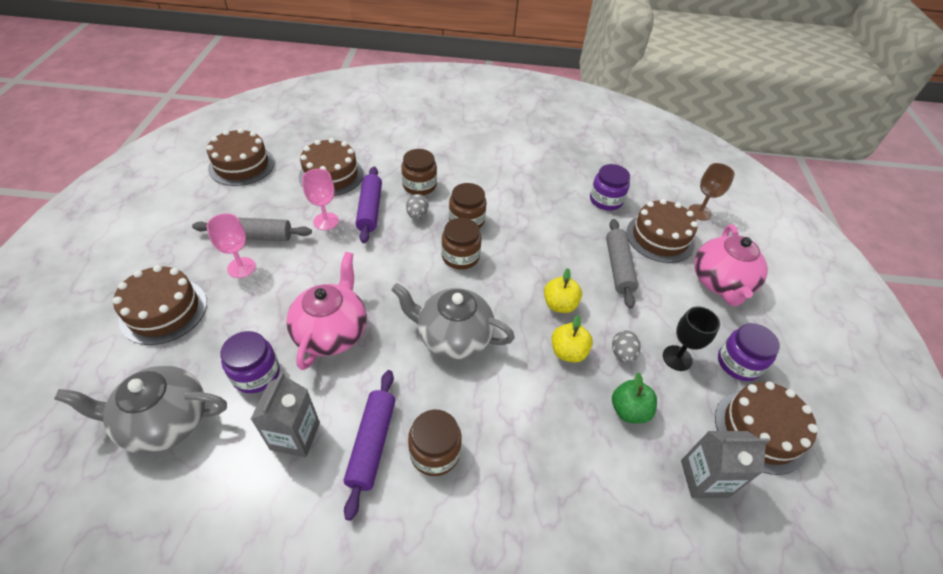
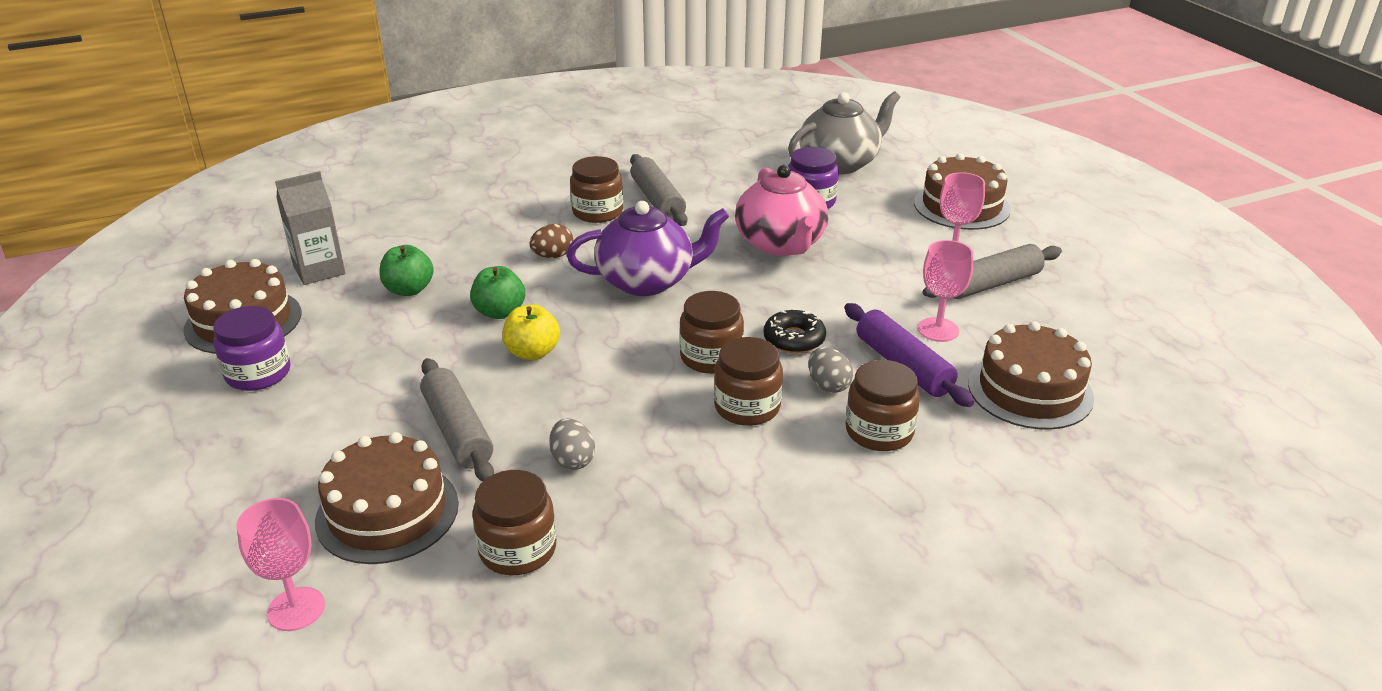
camera: 155 degrees right, 15 degrees down
(241, 165) = (1168, 350): brown cake -> none
(295, 436) = (727, 186): grey carton -> none
(372, 444) = (657, 200): purple rolling pin -> grey rolling pin
(406, 249) = (794, 339): none -> black donut
(453, 337) = (647, 281): grey teapot -> purple teapot
(504, 401) = (553, 256): none -> brown egg
(568, 352) = (499, 312): yellow apple -> green apple
(605, 200) = (517, 549): purple jar -> brown jar
(622, 354) = (427, 332): grey egg -> grey egg (572, 460)
(677, 358) = (350, 351): black goblet -> none
(699, 212) = (296, 609): brown goblet -> pink goblet
(720, 283) = (268, 471): pink teapot -> none

